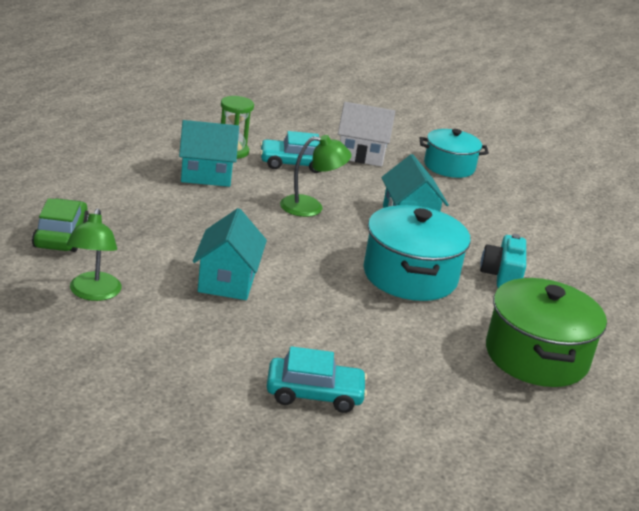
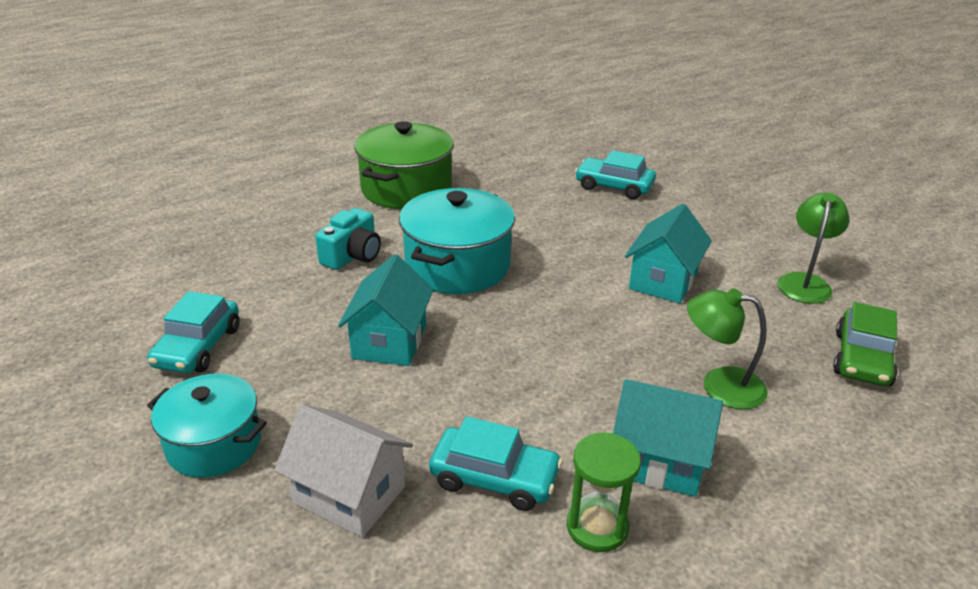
camera: 155 degrees left, 5 degrees up
(311, 207) = (517, 374): green lamp -> green lamp (720, 385)
(522, 206) = (198, 347): none -> turquoise car

